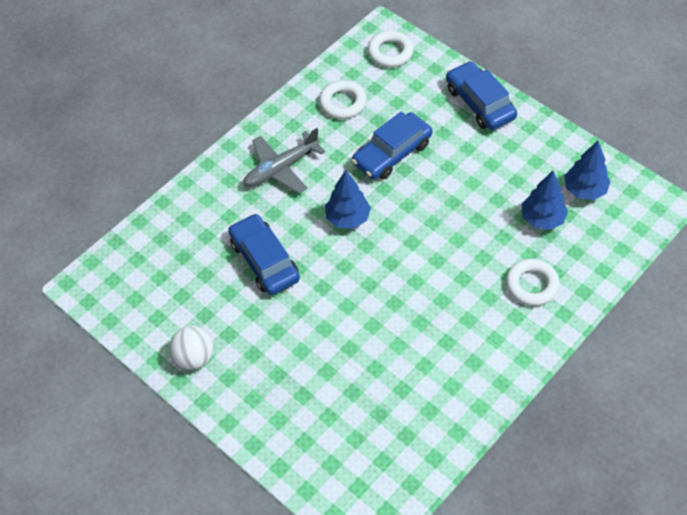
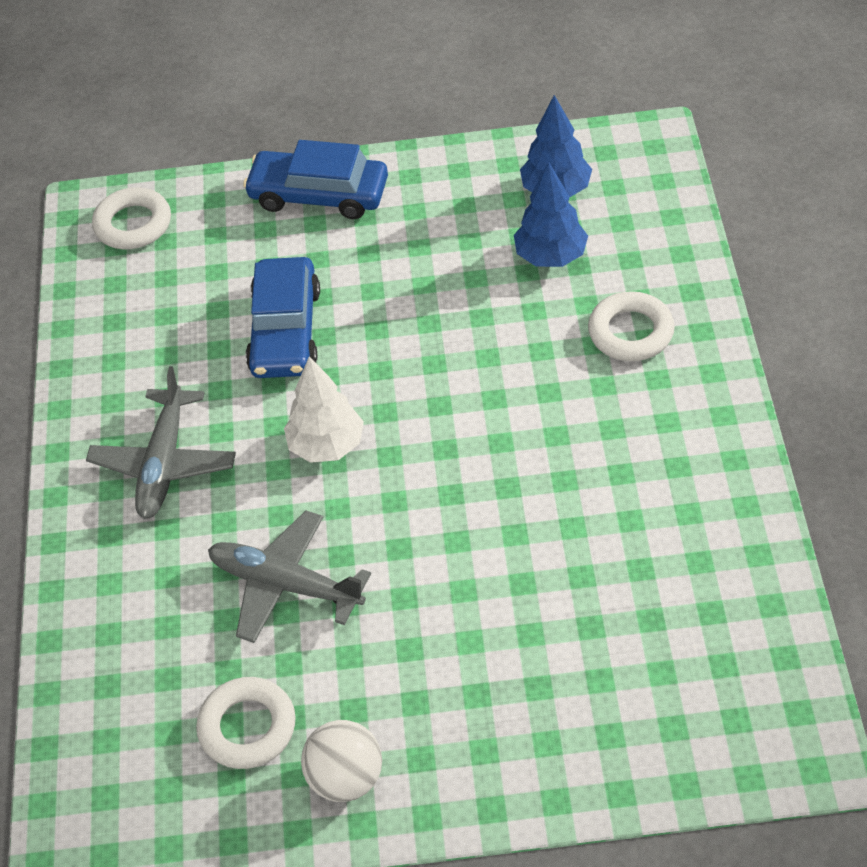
camera: 45 degrees left, 5 degrees down
(264, 261) = (285, 585): blue car -> grey plane
(343, 103) = (146, 326): white ring -> white ring (247, 727)
(348, 218) = (327, 446): blue tree -> white tree

